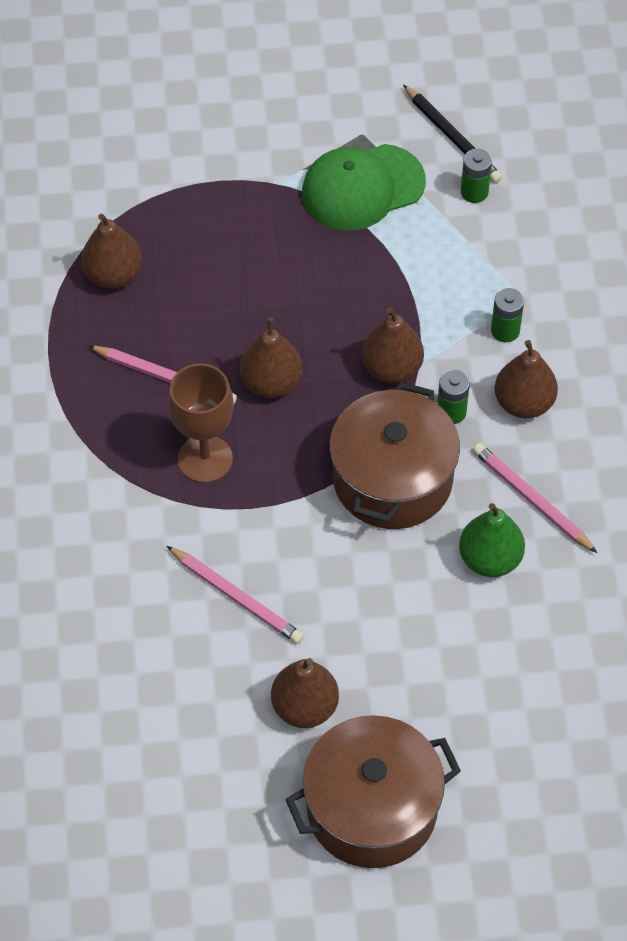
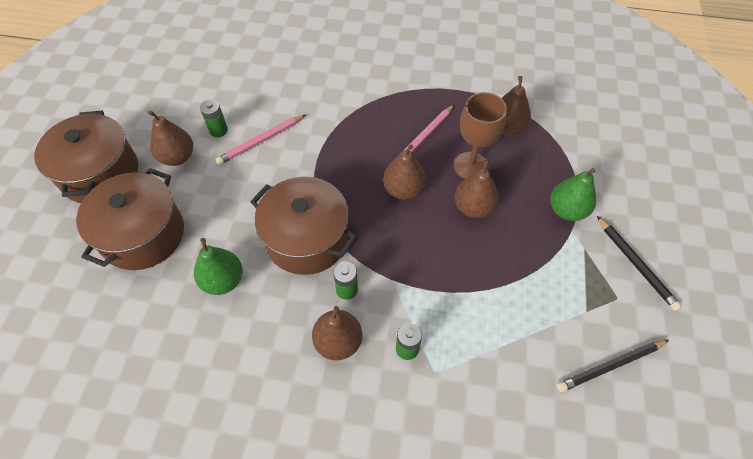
camera: 105 degrees right, 0 degrees up
(205, 459) = (358, 145): brown goblet -> brown goblet (471, 166)
(247, 191) = (566, 210): none -> green pear
(308, 117) = (636, 264): none -> black pencil
(362, 188) = (562, 284): green cap -> none
(391, 368) = (394, 261): brown pear -> brown pear (473, 207)
(457, 691) = (143, 235): none -> brown pot
(474, 192) = (549, 366): green battery -> green battery (218, 130)
(531, 499) = (256, 322): pink pencil -> none

